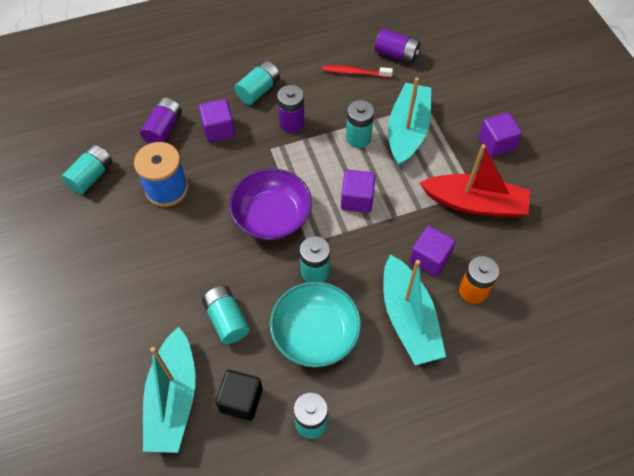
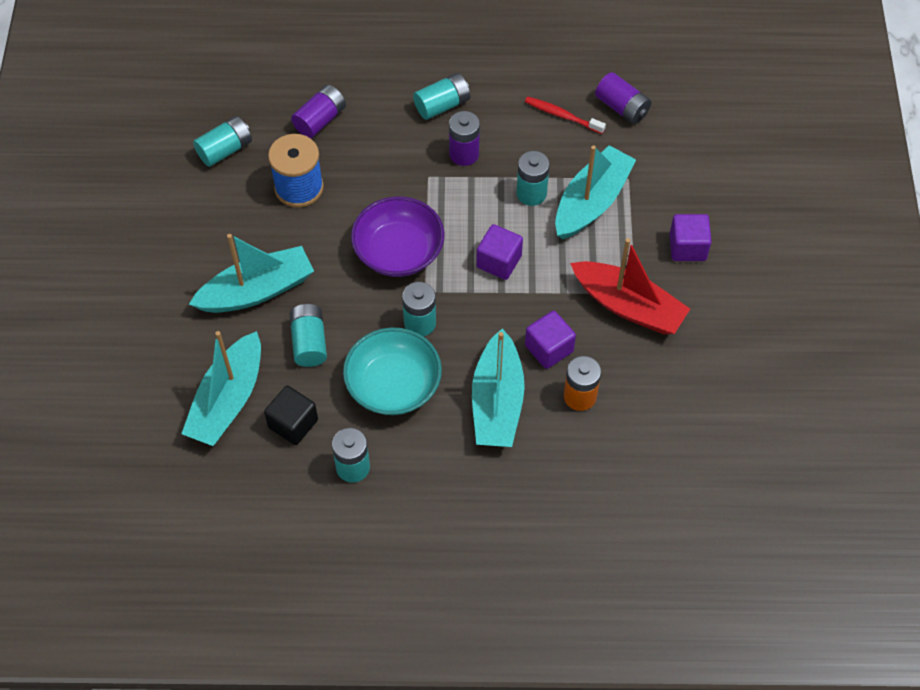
camera: 20 degrees right, 0 degrees up
(163, 288) = (257, 291): none -> turquoise boat
(219, 130) = (380, 138): purple cube -> none

